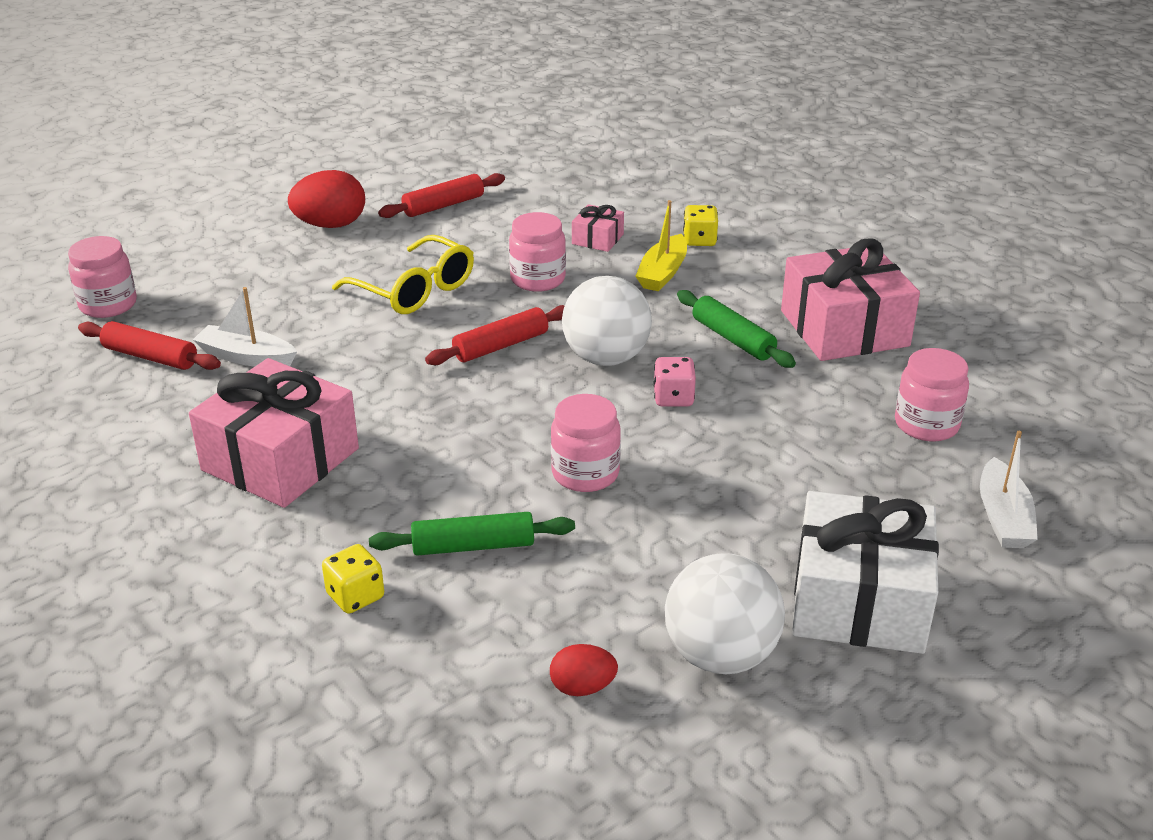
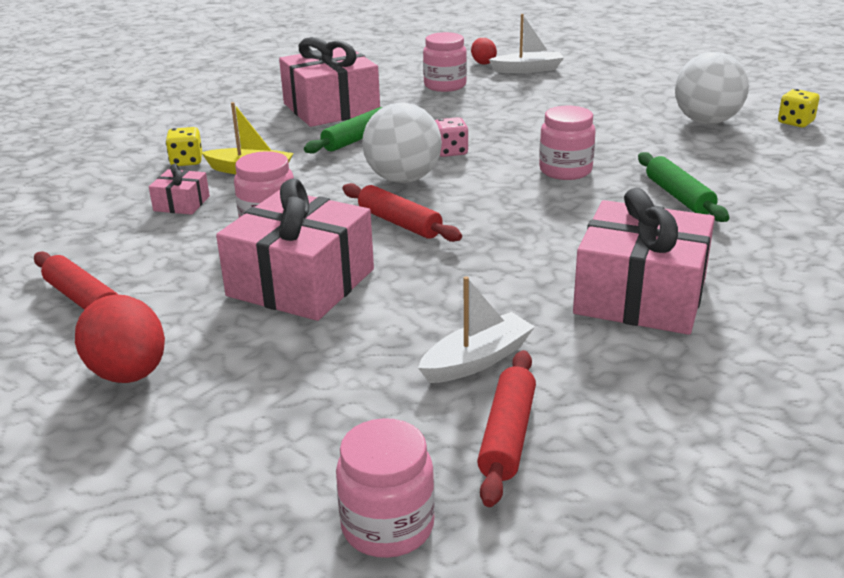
camera: 100 degrees left, 5 degrees down
(246, 357) = (477, 360): white boat -> white boat turned 135 degrees counterclockwise
(355, 596) = (772, 228): yellow dice -> yellow dice (795, 122)
(415, 290) = (301, 283): yellow glasses -> pink gift
(582, 687) = (771, 150): red egg -> red egg (483, 63)
(859, 600) = (628, 95): white gift -> none

